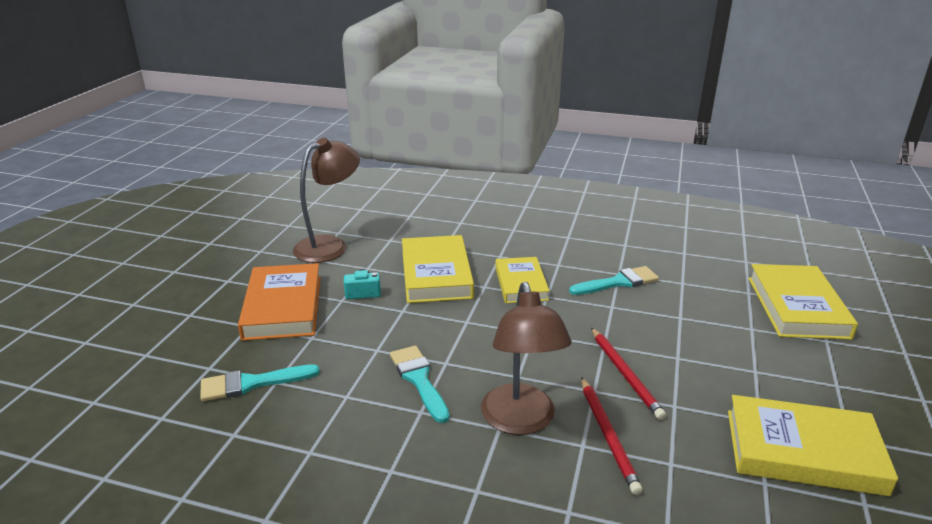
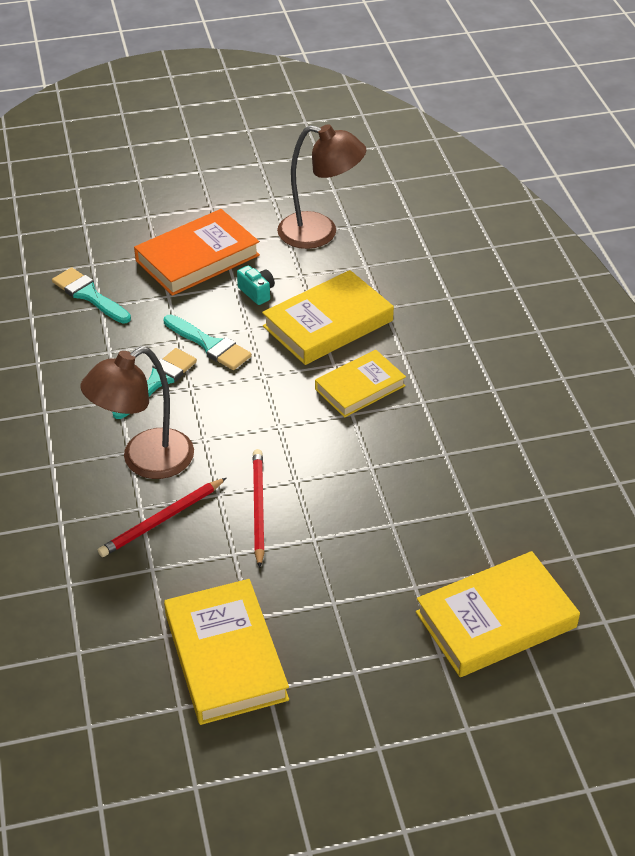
camera: 60 degrees right, 15 degrees up
(618, 282) = (425, 458): turquoise brush -> turquoise brush (210, 345)
(625, 374) = (258, 508): red pencil -> red pencil turned 135 degrees clockwise

